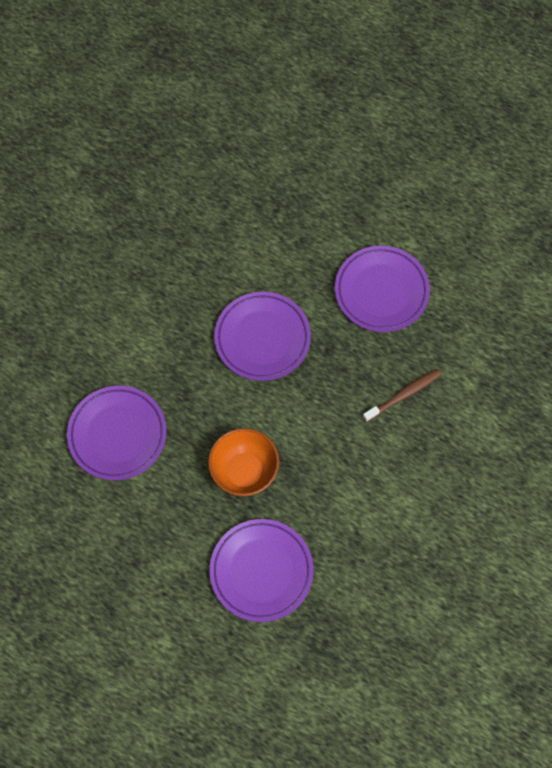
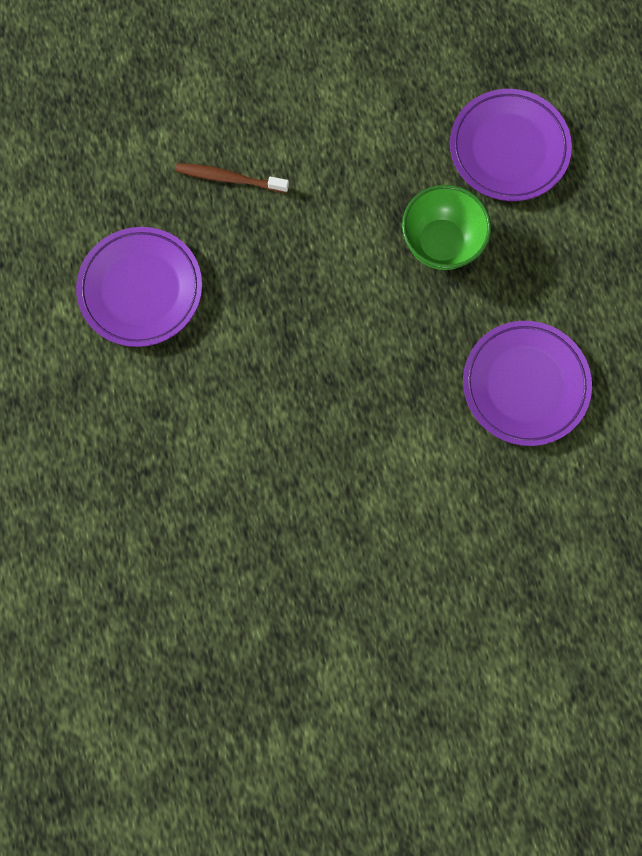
camera: 135 degrees left, 10 degrees up
(244, 471) = (440, 243): orange bowl -> green bowl
(262, 338) = (299, 350): purple plate -> none

